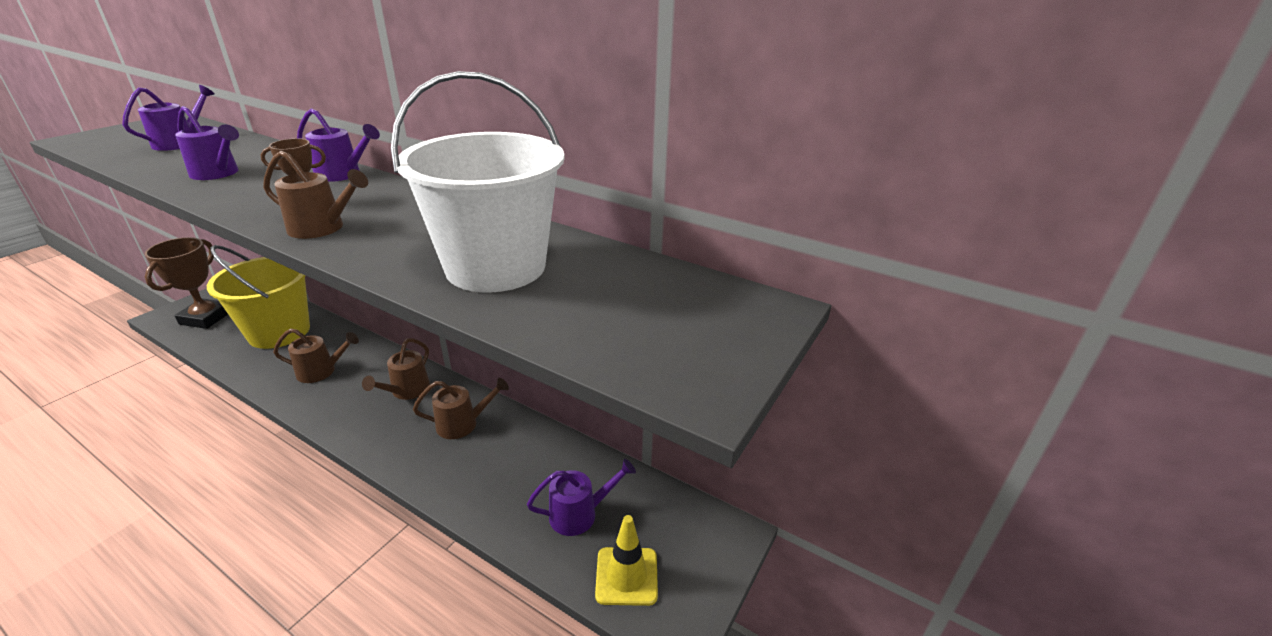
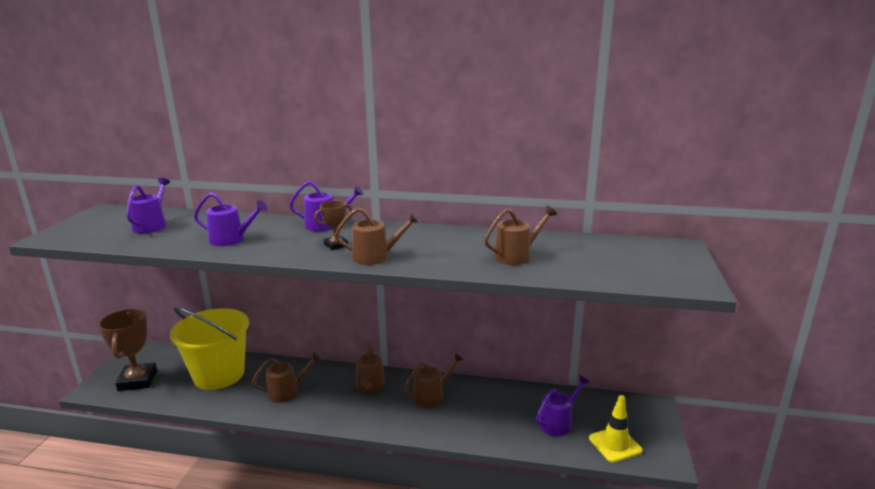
camera: 20 degrees left, 10 degrees down
(496, 267) = (517, 256): white bucket -> brown watering can

